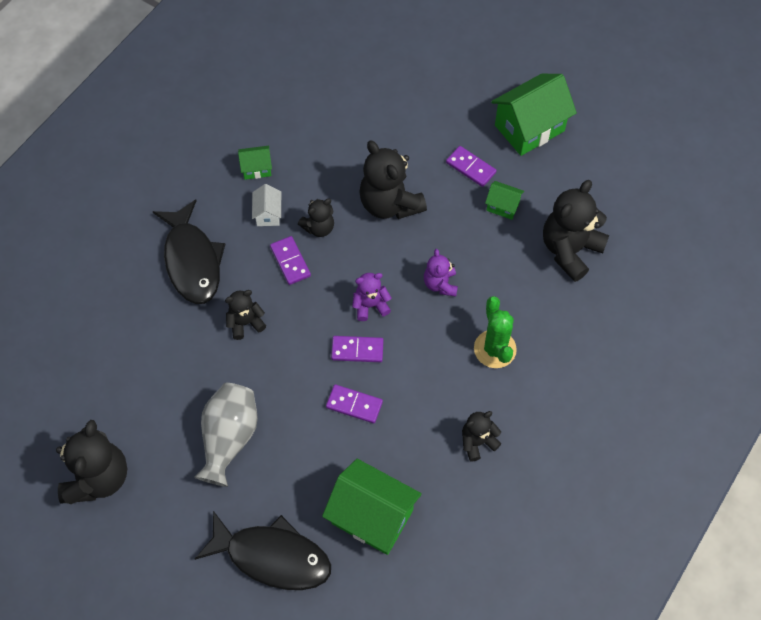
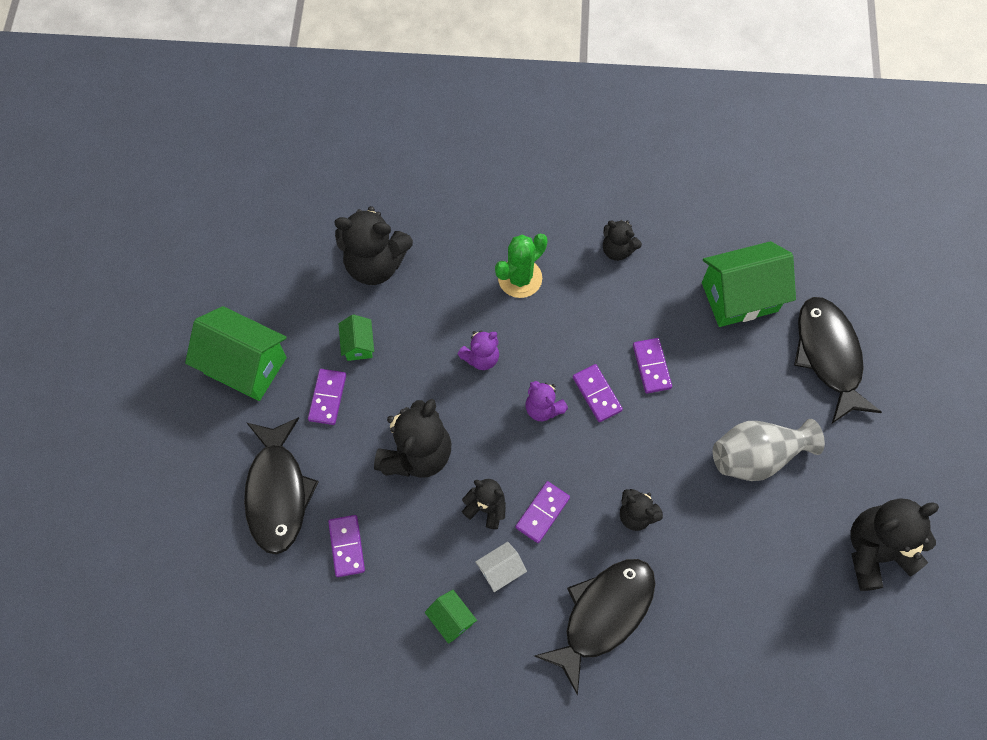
camera: 120 degrees left, 5 degrees up
(349, 131) = (347, 546): none -> purple domino
(372, 517) = (739, 297): green house -> green house turned 75 degrees clockwise
(416, 108) = (278, 492): none -> black fish

